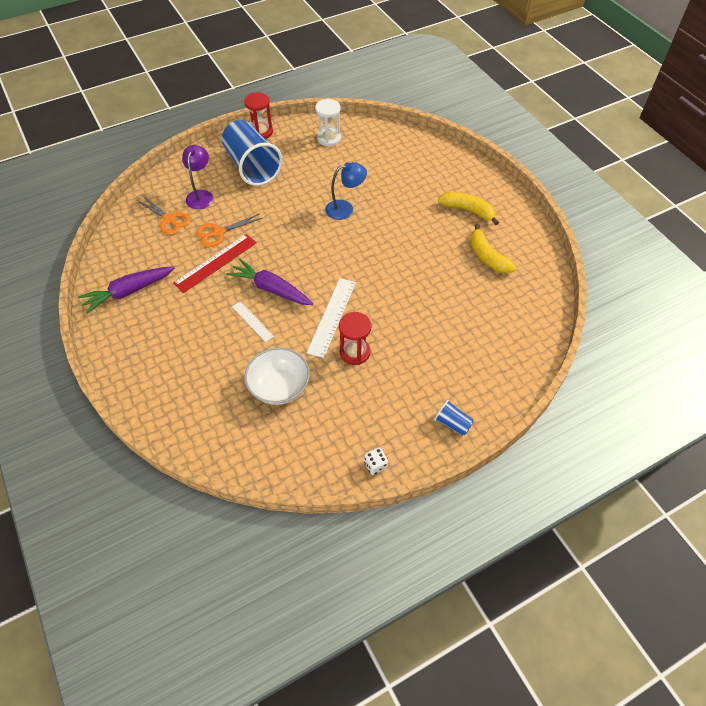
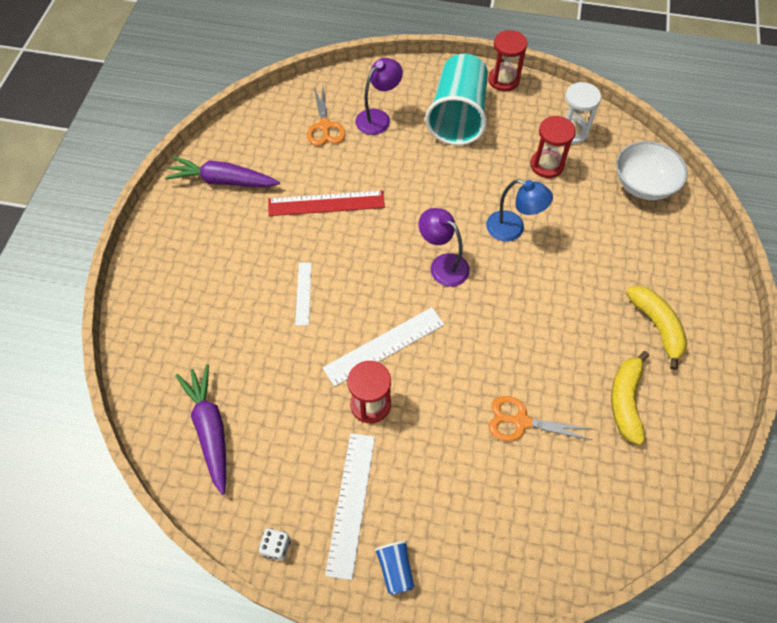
camera: 40 degrees right, 5 degrees up
(218, 232) = (358, 171): orange scissors -> orange scissors (521, 421)
(252, 166) = (458, 116): blue cup -> turquoise cup
(271, 289) = (352, 270): purple carrot -> purple carrot (210, 429)
(279, 387) = (264, 384): white bowl -> white bowl (643, 184)
(323, 252) = (443, 265): none -> purple lamp
(331, 164) = (547, 165): none -> red hourglass
(395, 410) = (351, 503): none -> white ruler

